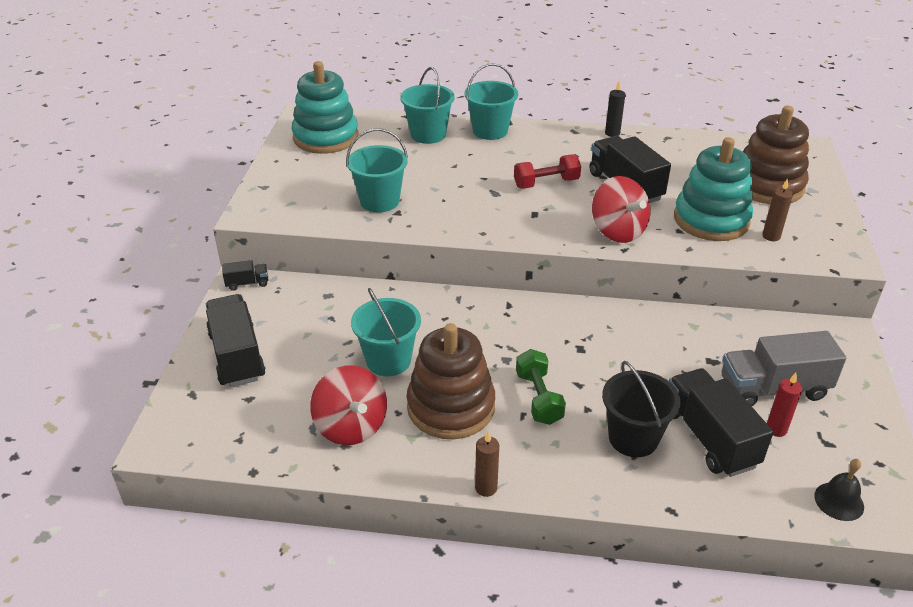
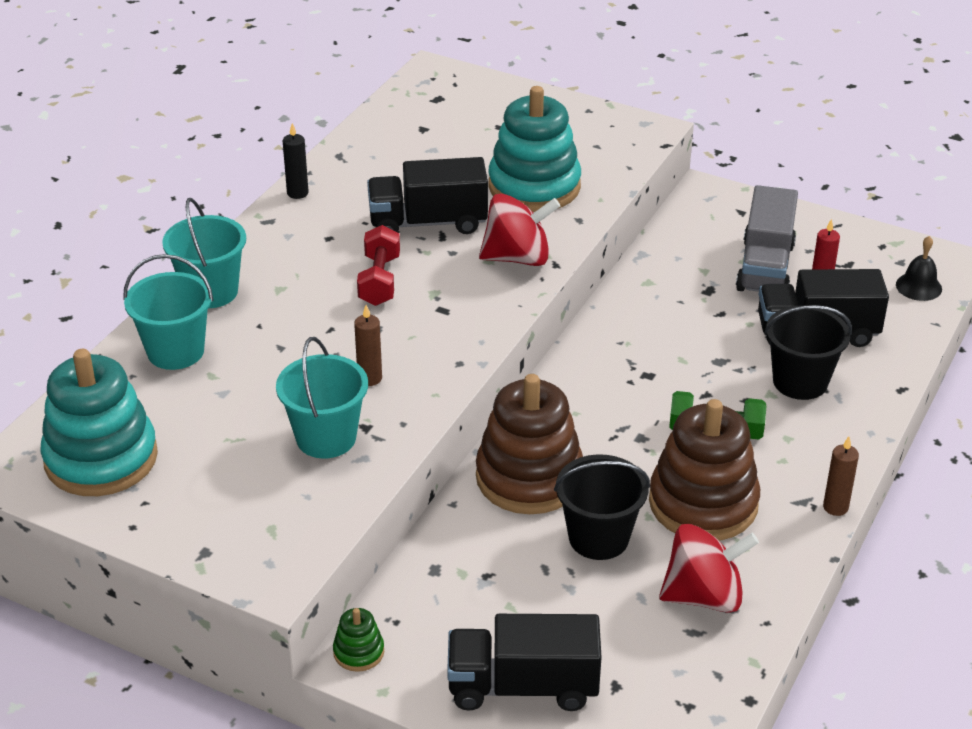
camera: 70 degrees left, 0 degrees up
(247, 283) = (358, 652): black truck -> green stacking toy
(388, 360) = (598, 538): turquoise bucket -> black bucket
(767, 186) = (491, 126): brown stacking toy -> brown stacking toy (529, 477)
(771, 236) = (587, 160): brown candle -> brown candle (369, 378)

